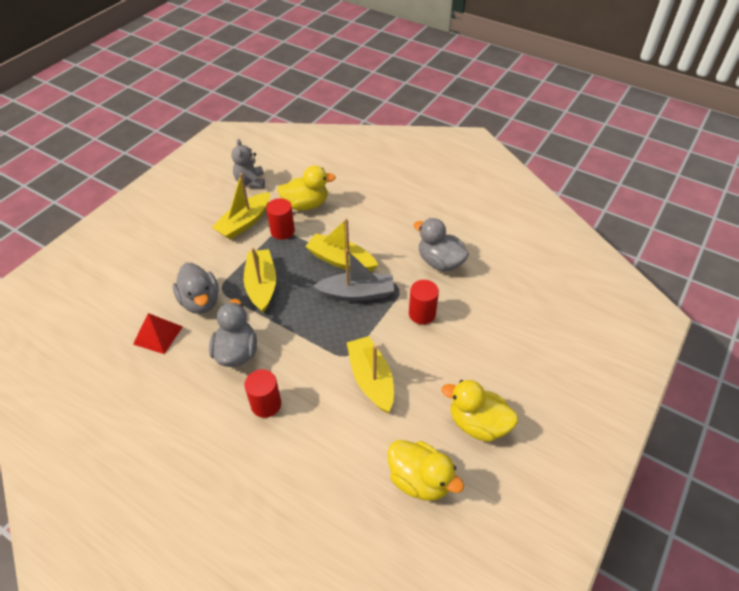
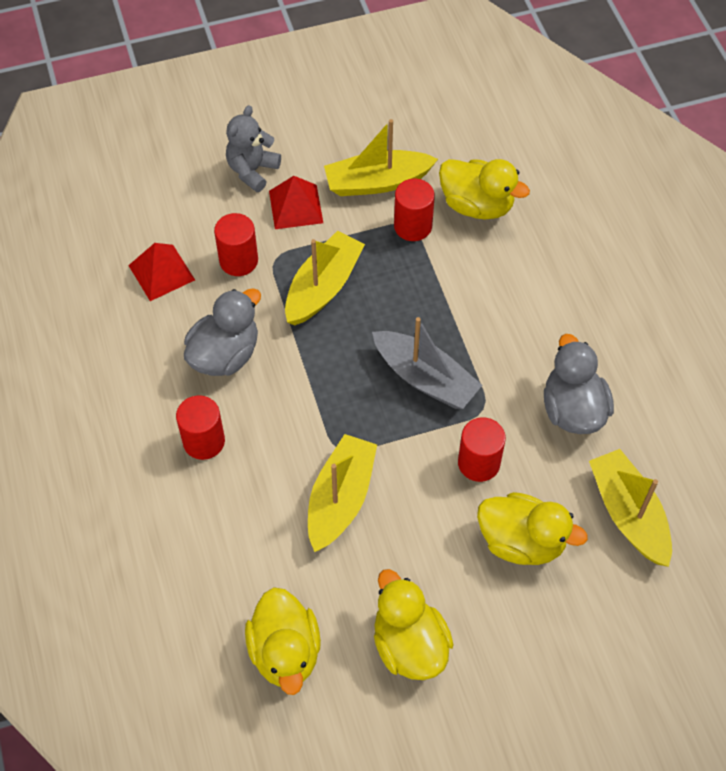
camera: 40 degrees right, 10 degrees up
(200, 301) = (238, 260): grey duck -> red cylinder
(210, 258) = (296, 206): none -> red pyramid
(250, 182) = (436, 123): grey teddy bear -> grey teddy bear (252, 170)
(341, 260) = (447, 318): yellow boat -> yellow boat (628, 514)
(478, 334) = (521, 541): none -> yellow duck

